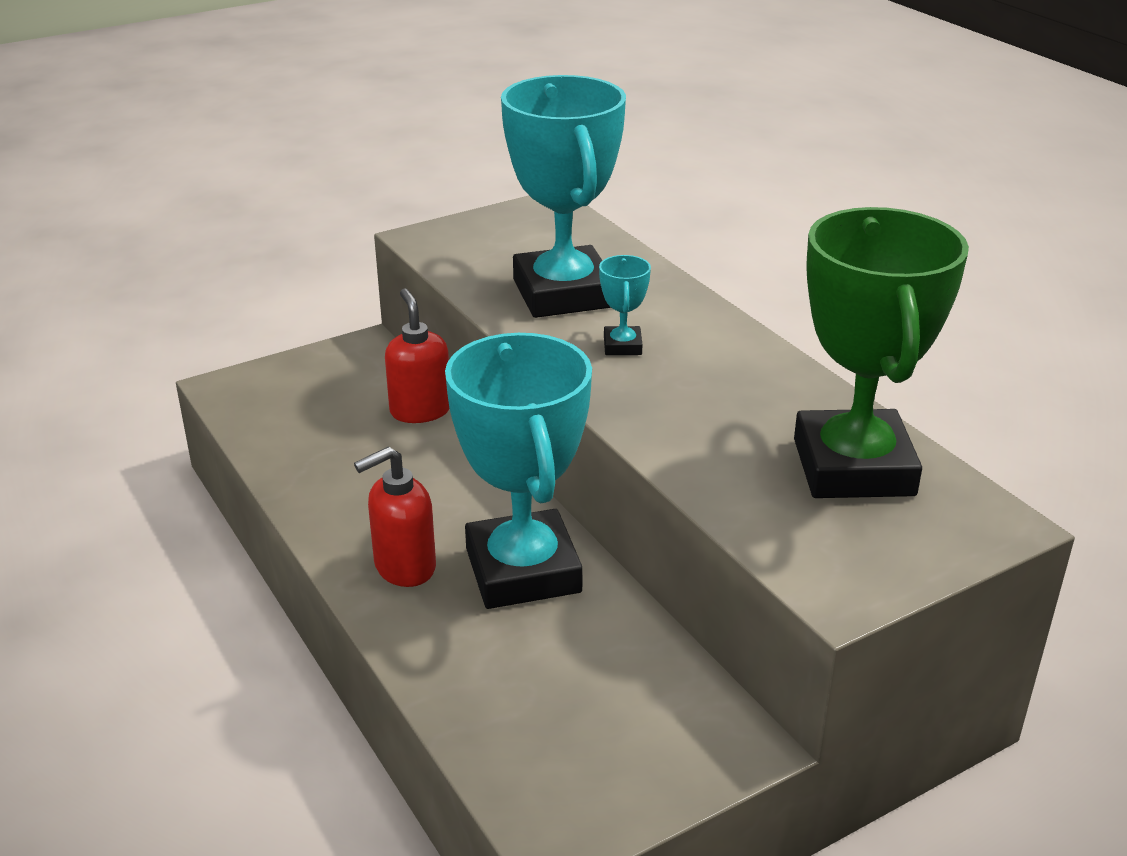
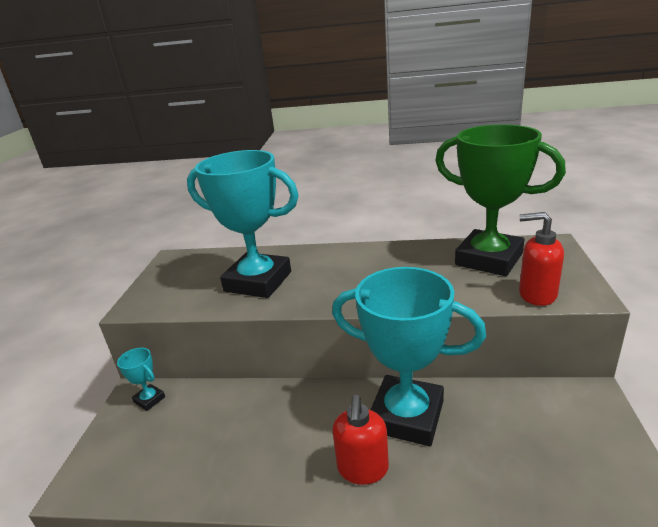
camera: 50 degrees left, 5 degrees down
(420, 410) = (223, 397): red soap dispenser -> red soap dispenser (536, 295)
(622, 346) = (328, 281): turquoise trophy -> turquoise trophy (149, 400)

